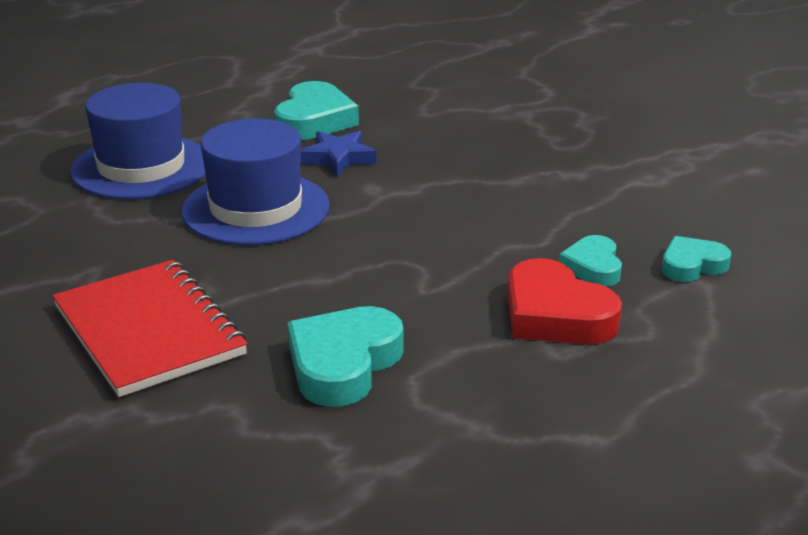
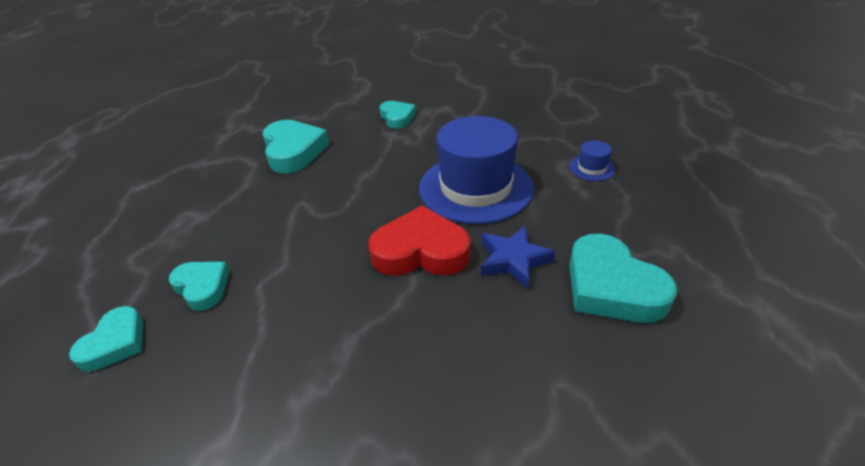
camera: 135 degrees right, 10 degrees up
(141, 167) = (592, 168): blue hat -> blue hat, size x0.40
(149, 330) = (397, 118): red notebook -> turquoise heart
(555, 315) = (204, 235): red heart -> red heart (421, 251)

